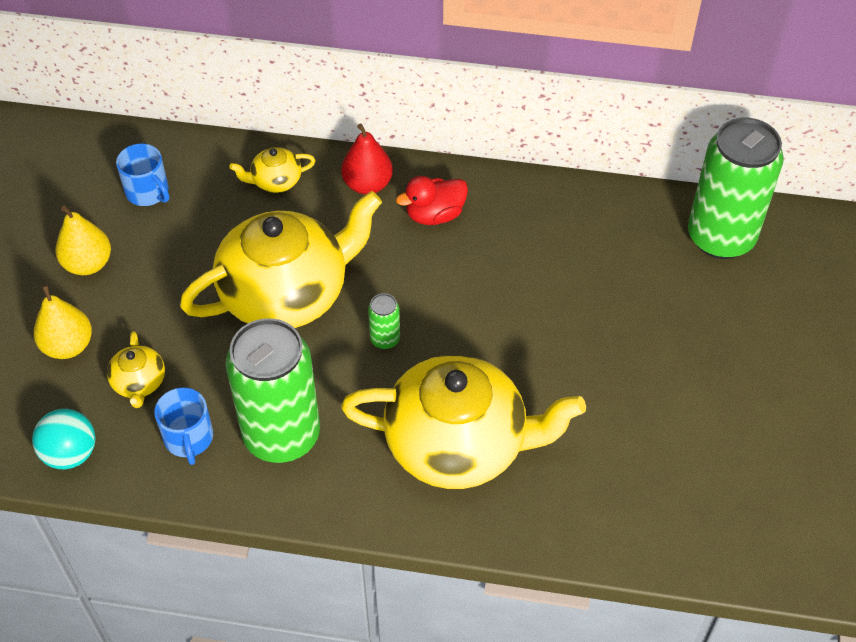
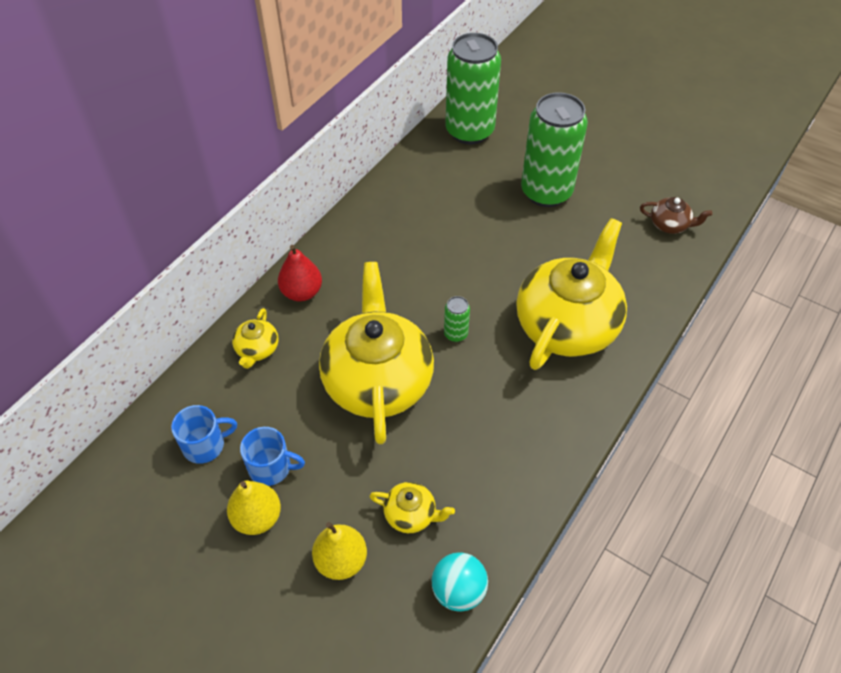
camera: 65 degrees left, 0 degrees up
(189, 439) = (484, 494): blue mug -> blue mug (271, 467)
(282, 435) = (511, 429): green can -> green can (546, 192)
(434, 215) = (358, 264): red duck -> none
(701, 512) = (670, 225): none -> brown teapot

